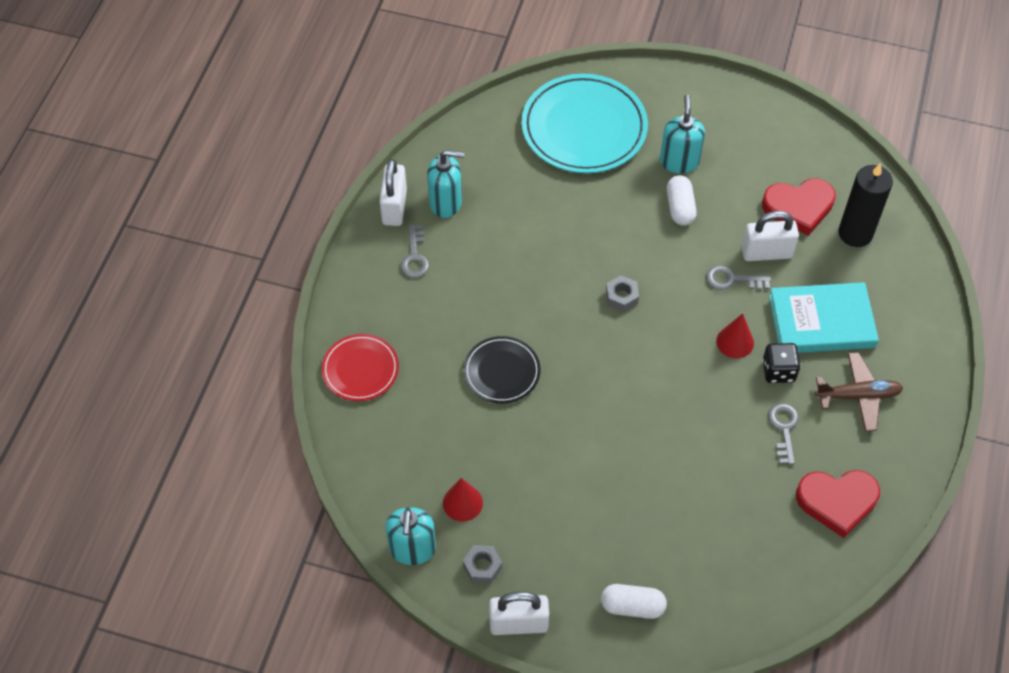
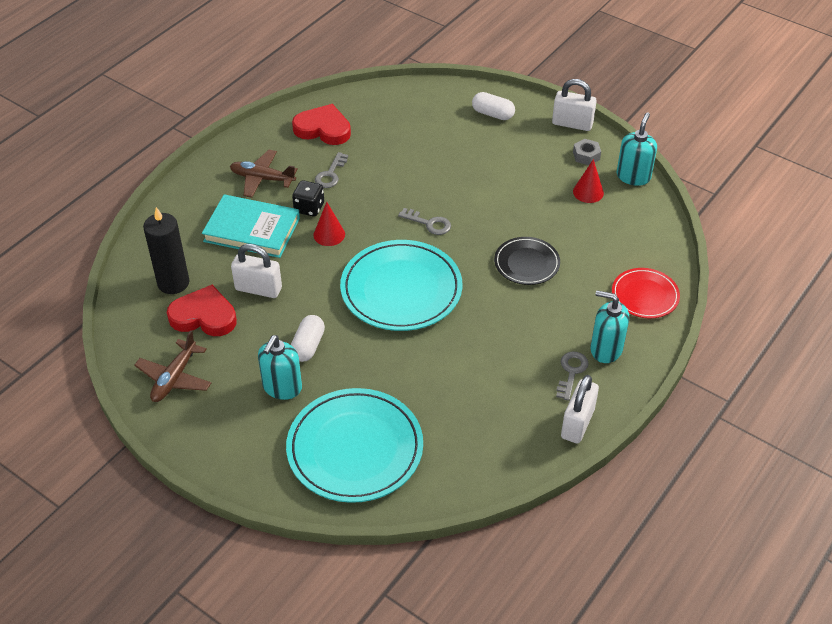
camera: 160 degrees left, 10 degrees down
(446, 202) = (525, 413): turquoise soap dispenser -> turquoise soap dispenser (606, 349)
(621, 297) = (401, 289): grey nut -> turquoise plate
(732, 279) = (301, 277): grey key -> grey key (429, 223)
(781, 141) = (174, 378): none -> brown plane

